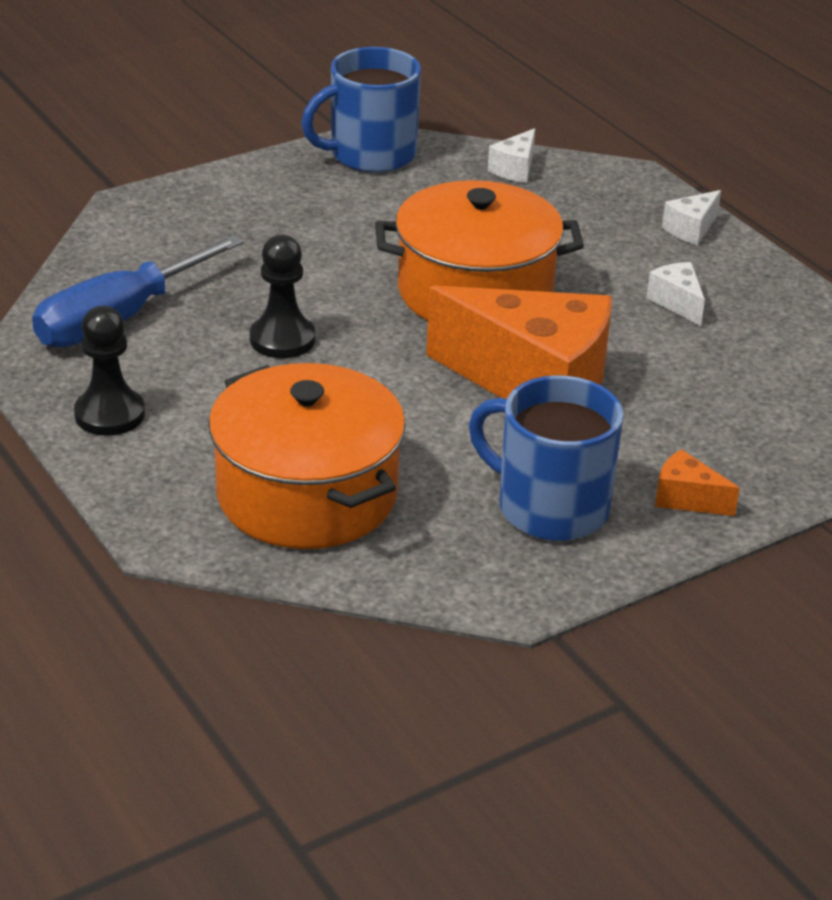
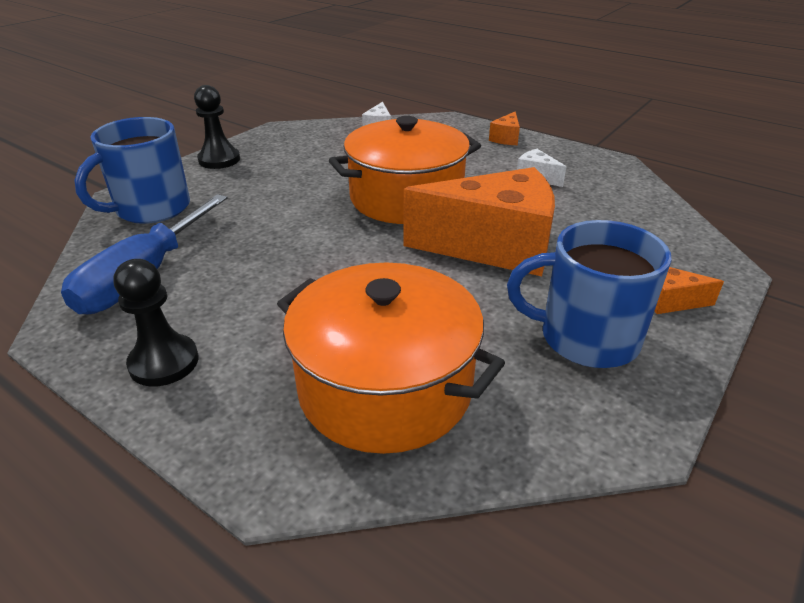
camera: 20 degrees left, 0 degrees up
(282, 339) = (288, 260): black pawn -> black pawn (219, 160)
(370, 154) = (283, 137): blue mug -> blue mug (151, 208)
(691, 229) = (506, 138): white cheese -> orange cheese

